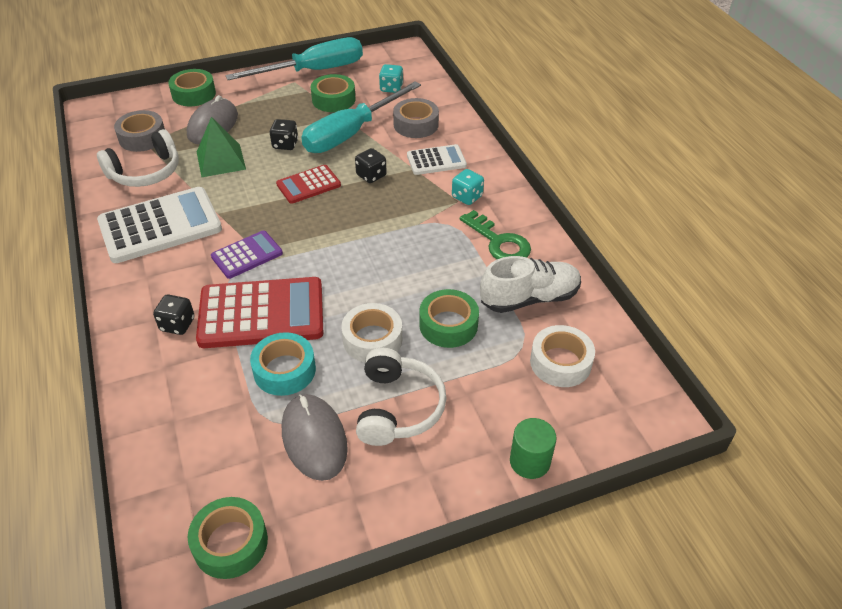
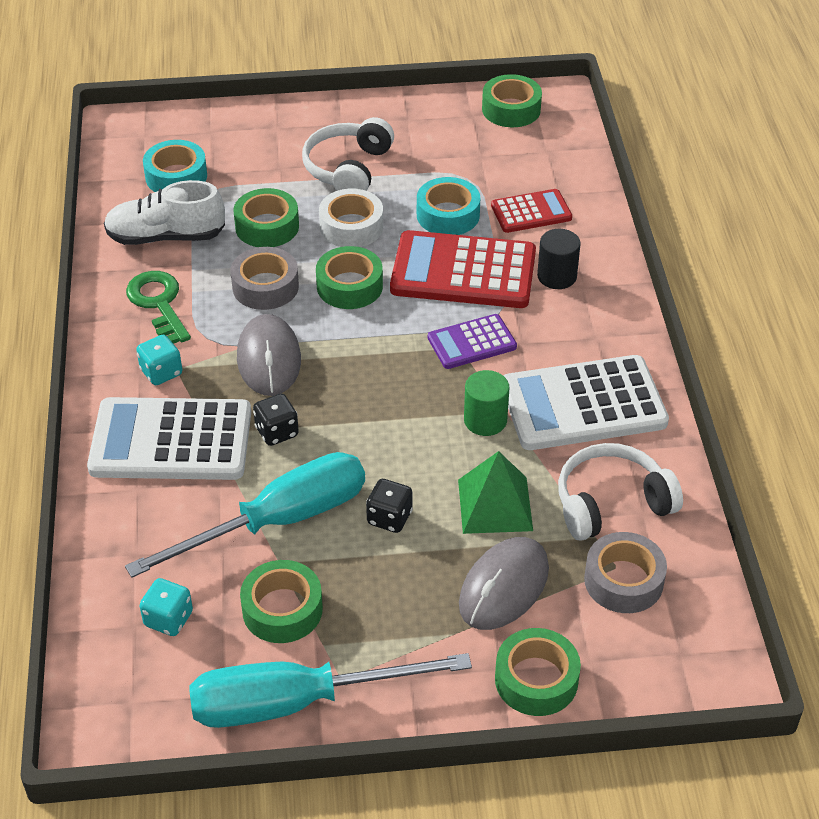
camera: 165 degrees left, 0 degrees up
(177, 324) = (557, 276): black dice -> black cylinder
(308, 185) = (371, 433): red calculator -> red calculator (531, 212)
(314, 438) = (431, 159): grey mouse -> grey mouse (269, 359)
(355, 283) = (349, 286): none -> green tape
(416, 124) = (167, 519): grey tape -> grey tape (265, 286)
(436, 160) = (171, 441): white calculator -> white calculator, size x1.83
(529, 461) = (253, 116): green cylinder -> green cylinder (485, 420)
(560, 362) = (176, 176): white tape -> turquoise tape

